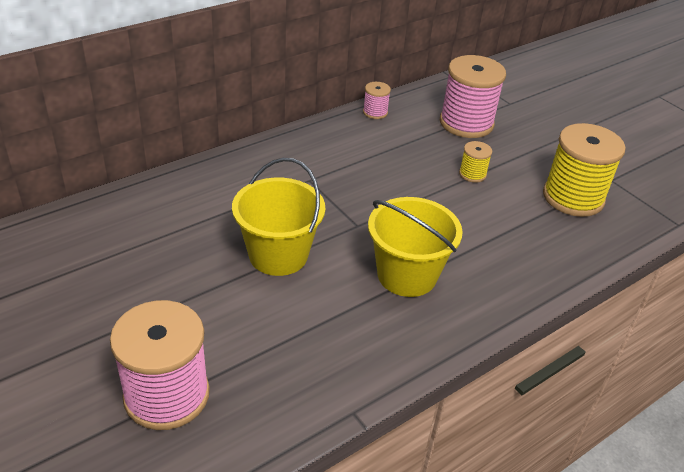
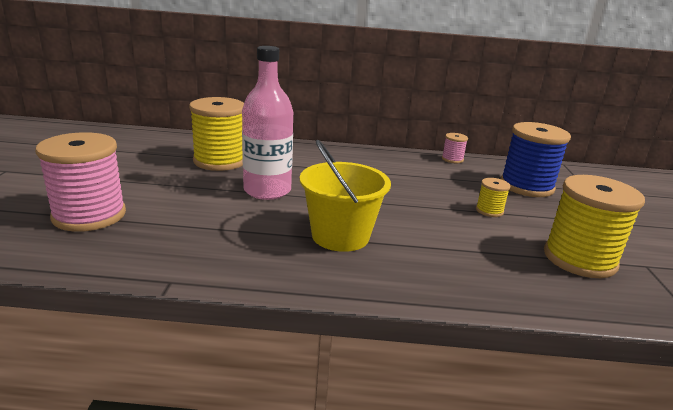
camera: 40 degrees right, 15 degrees down
(171, 237) = (220, 161): none -> yellow spool
(278, 255) = (267, 190): yellow bucket -> pink bottle
(466, 123) = (526, 186): pink spool -> blue spool

